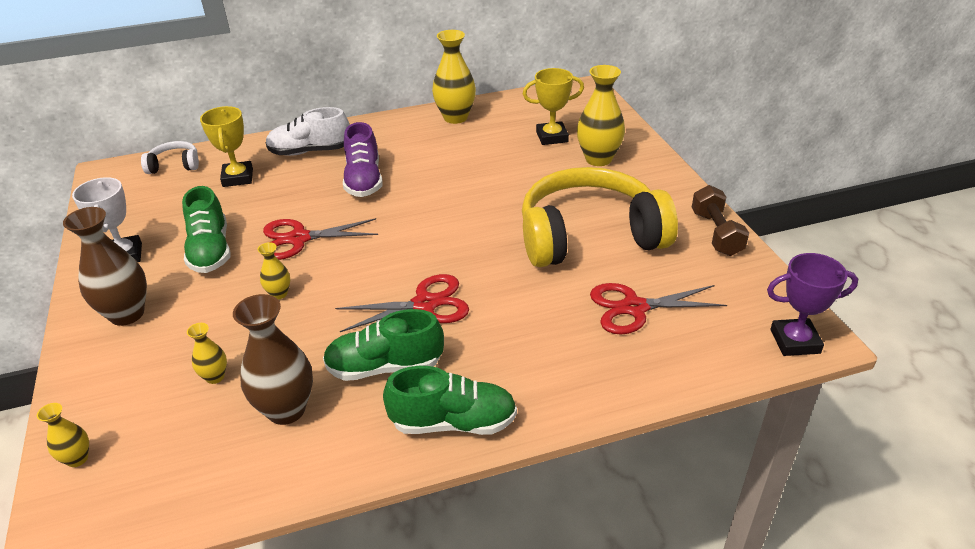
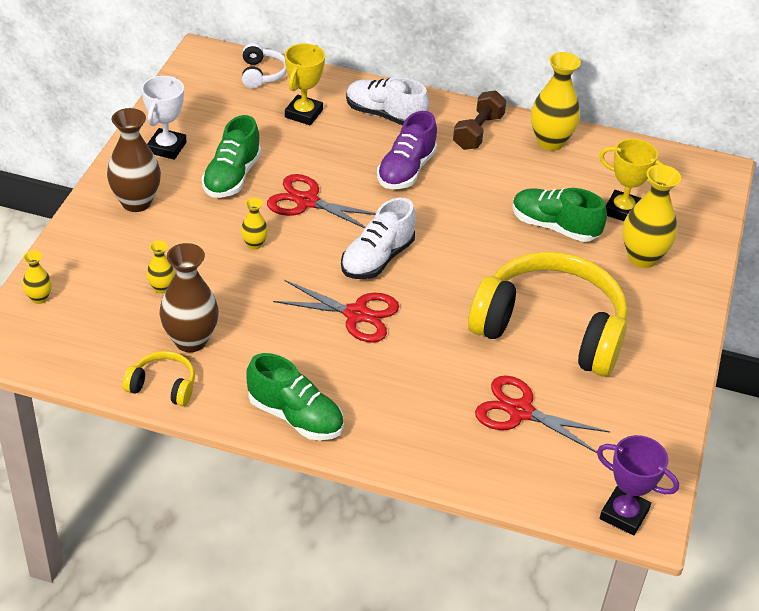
camera: 30 degrees right, 5 degrees up
(174, 165) = (262, 74): white headphones -> white headphones turned 60 degrees clockwise
(293, 471) = (163, 386): none -> yellow headphones
(385, 367) = (283, 348): green shoe -> green shoe (554, 227)
(402, 253) = (377, 259): none -> white shoe
(716, 233) = (669, 389): brown dumbbell -> brown dumbbell (478, 132)

